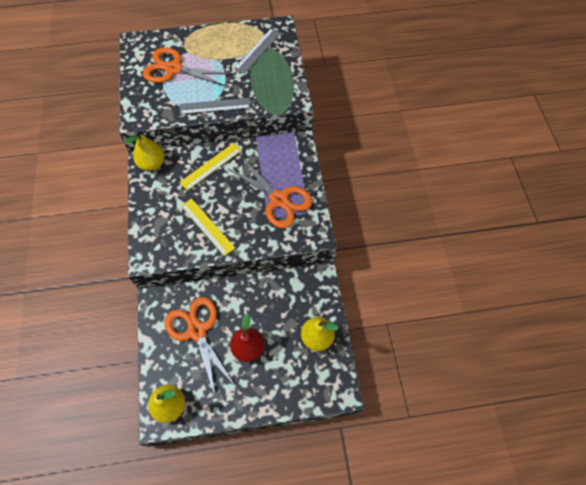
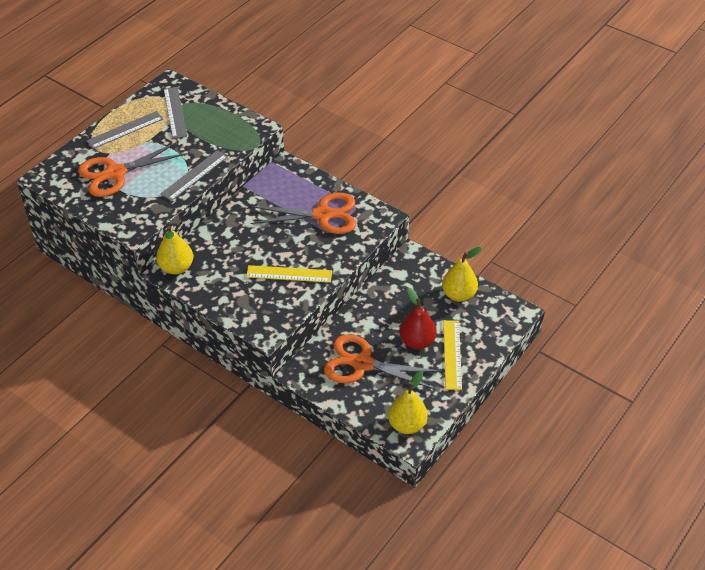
camera: 45 degrees left, 15 degrees down
(211, 166) = (233, 232): yellow ruler -> yellow ruler (452, 354)
(215, 42) = (125, 130): none -> grey ruler

